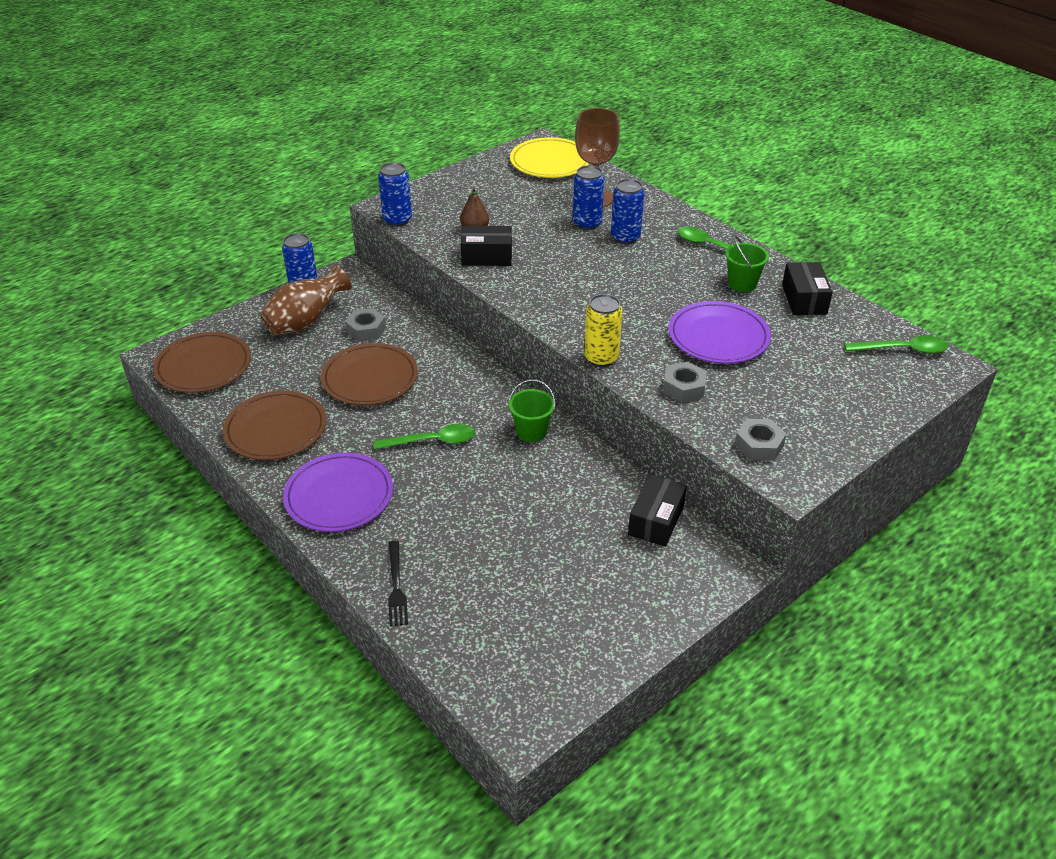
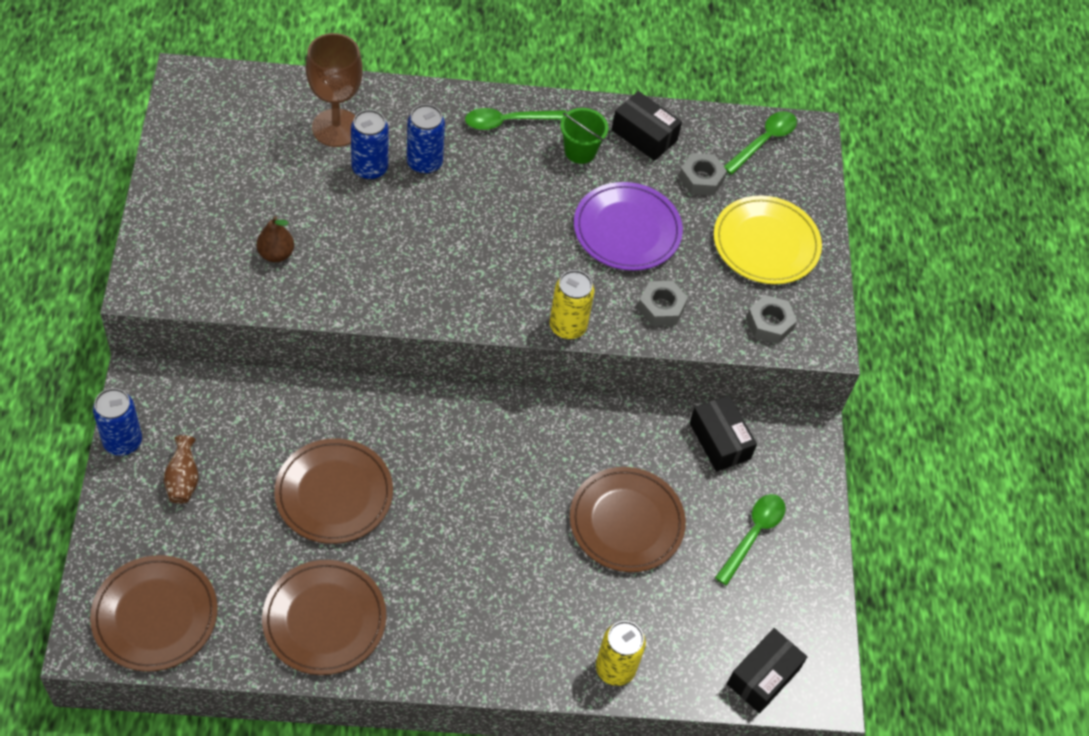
camera: 55 degrees left, 15 degrees up
(306, 321) = (183, 480): brown vase -> brown vase, size x0.55
(339, 496) = (468, 633): purple plate -> none
(366, 330) = (256, 442): grey nut -> grey nut (701, 179)
(396, 586) = (615, 668): black fork -> yellow can
(397, 220) = (181, 297): blue can -> none
(432, 441) = (472, 513): green spoon -> green spoon (753, 535)
(487, 256) = (331, 281): black box -> black box (763, 676)
(522, 516) = (626, 522): none -> brown plate
(531, 431) = (537, 434): green bucket -> none
(550, 162) = (232, 104): yellow plate -> yellow plate (766, 243)

